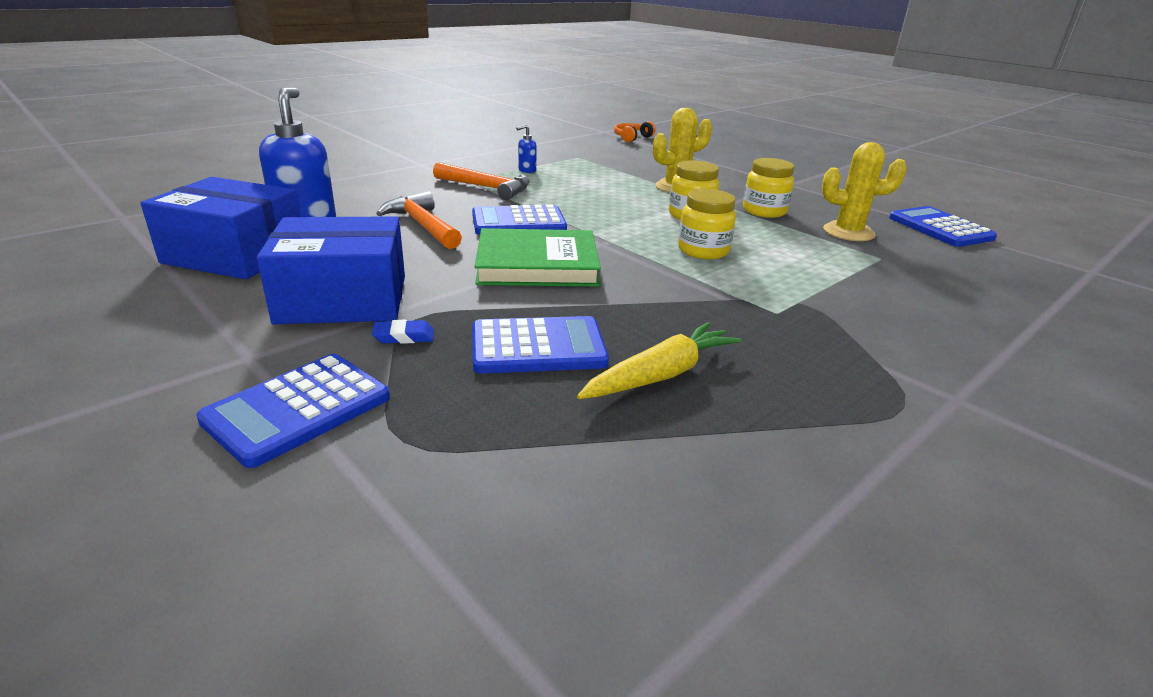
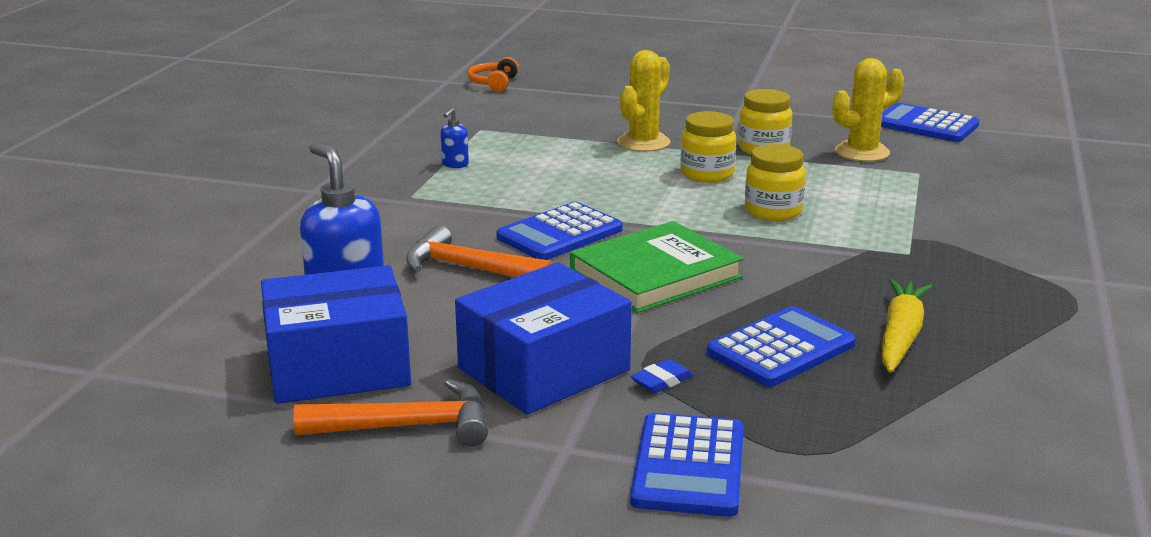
camera: 30 degrees left, 5 degrees down
(486, 188) = (451, 201): orange hammer -> orange hammer (407, 426)

